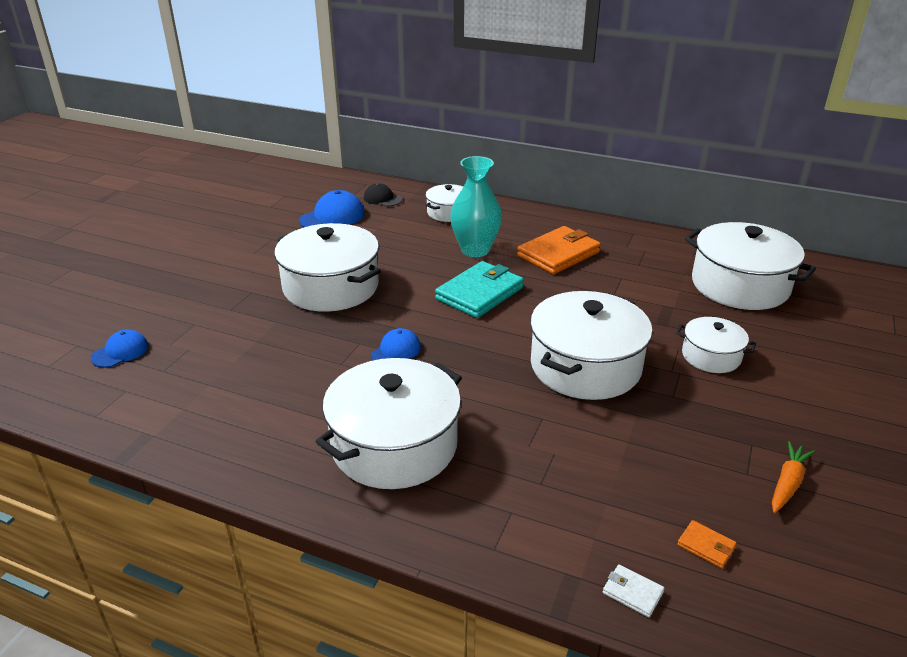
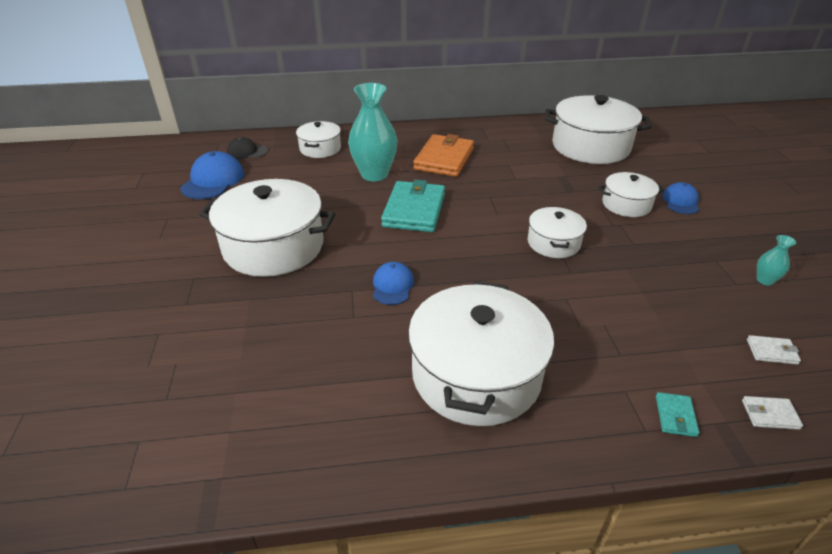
camera: 30 degrees left, 5 degrees up
(120, 352) = (91, 398): blue cap -> blue cap (680, 201)
(535, 551) = (675, 416): none -> turquoise wallet
(585, 366) = (553, 243): white pot -> white pot, size x0.53
(706, 546) = (771, 351): orange wallet -> white wallet
(787, 483) = (765, 280): orange carrot -> turquoise vase

